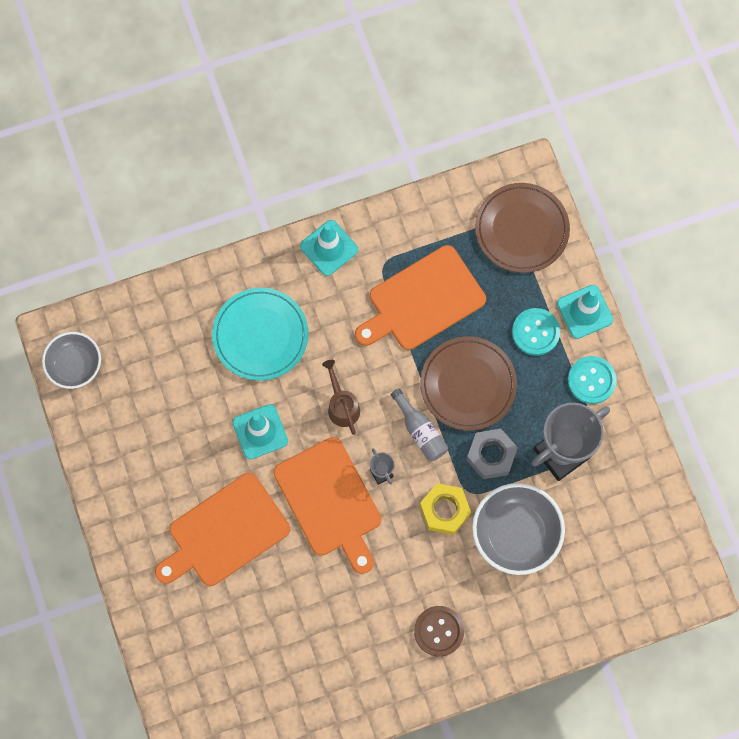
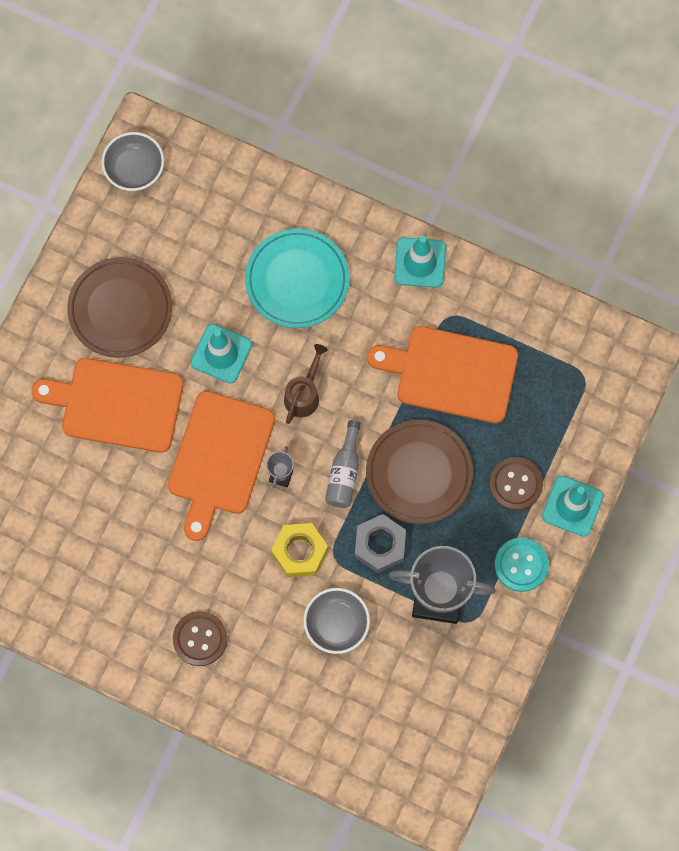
camera: 45 degrees right, 0 degrees up
(515, 533) = (336, 624): grey bowl -> grey bowl, size x0.66
(521, 229) = (589, 393): brown plate -> brown plate (120, 309)
(535, 332) = (515, 484): turquoise button -> brown button

